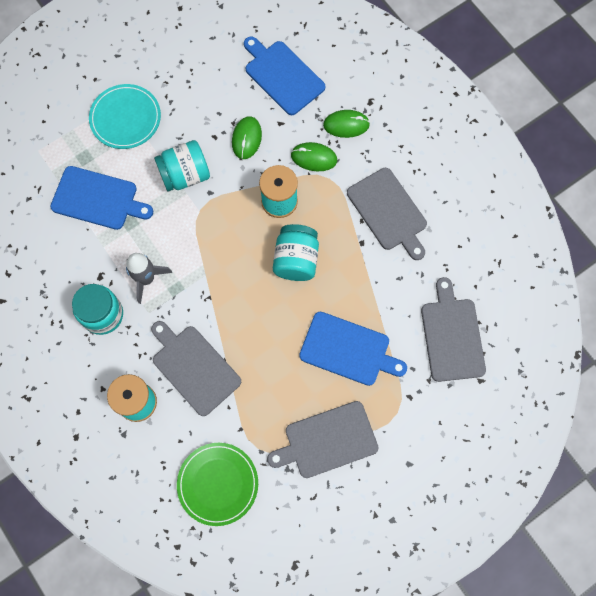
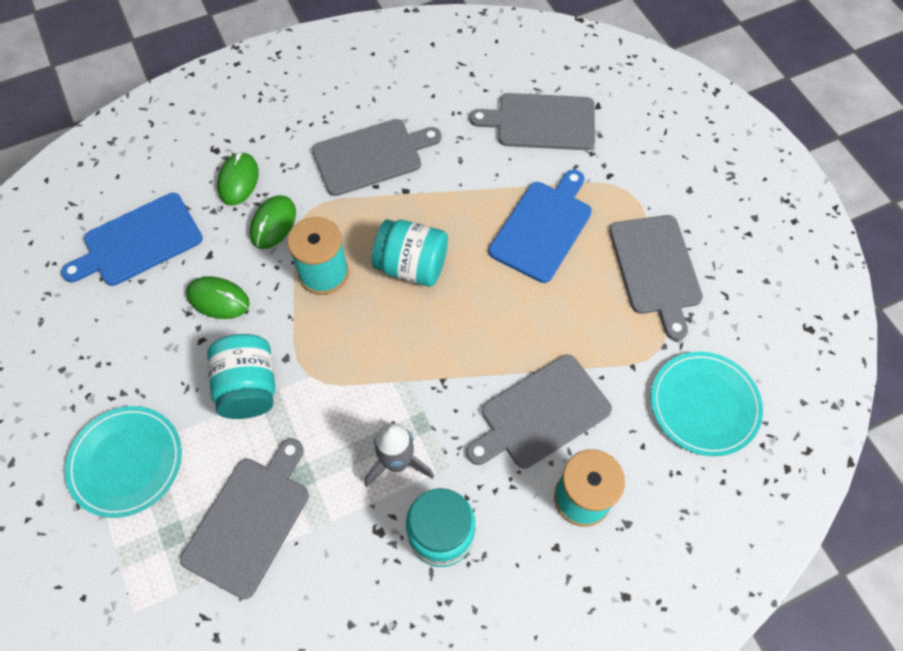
camera: 80 degrees left, 10 degrees down
(98, 199) = (250, 520): blue cutting board -> grey cutting board
(218, 484) = (704, 405): green plate -> turquoise plate

